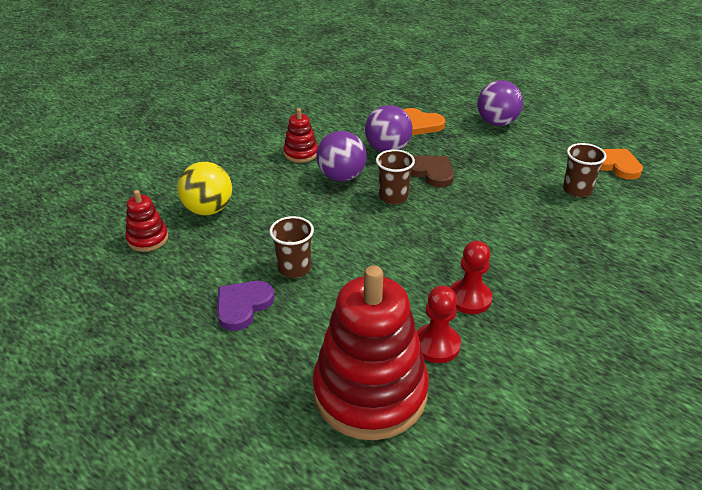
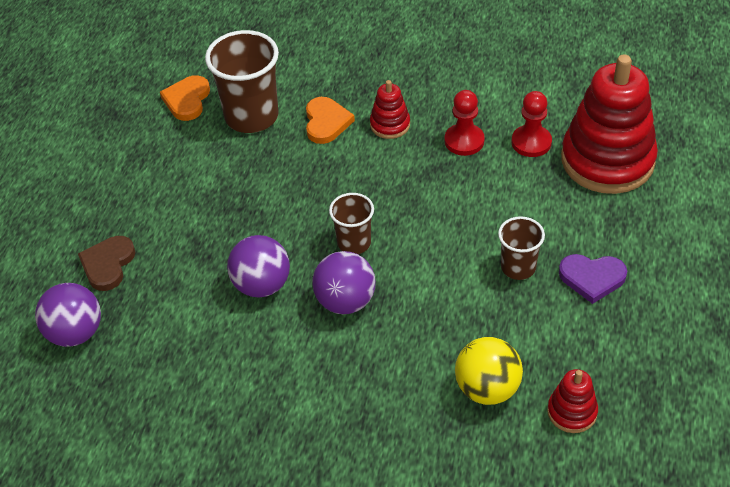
camera: 115 degrees left, 10 degrees up
(301, 153) = (321, 363): red stacking toy -> red stacking toy (390, 125)
(420, 124) = (184, 278): orange heart -> orange heart (326, 122)
(431, 172) = (287, 229): brown heart -> brown heart (108, 264)
(497, 122) = (142, 210): purple ball -> purple ball (75, 333)
(577, 190) = (251, 116): brown cup -> brown cup, size x1.76

